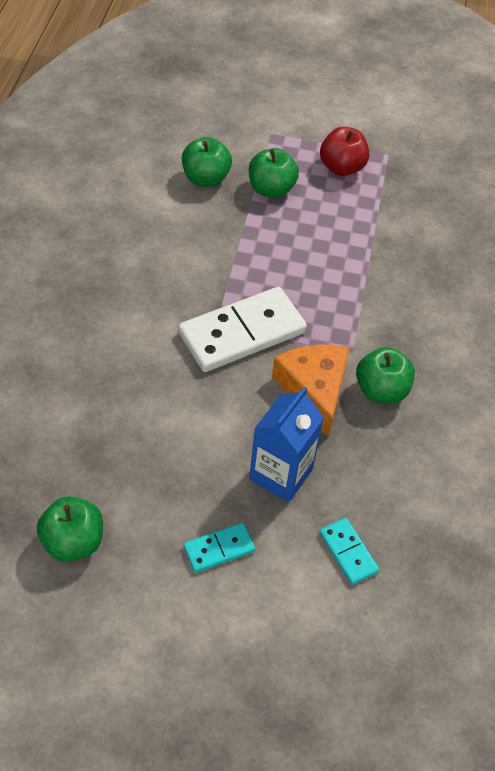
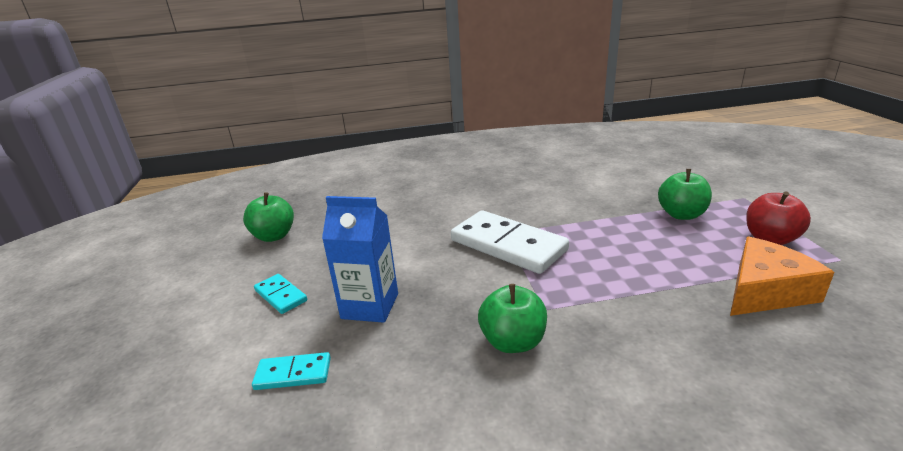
camera: 75 degrees right, 25 degrees down
(206, 178) = (647, 188): green apple -> none
(314, 389) = (478, 298): orange cheese -> orange cheese (765, 291)
(348, 552) = (293, 374): turquoise domino -> turquoise domino turned 45 degrees clockwise

